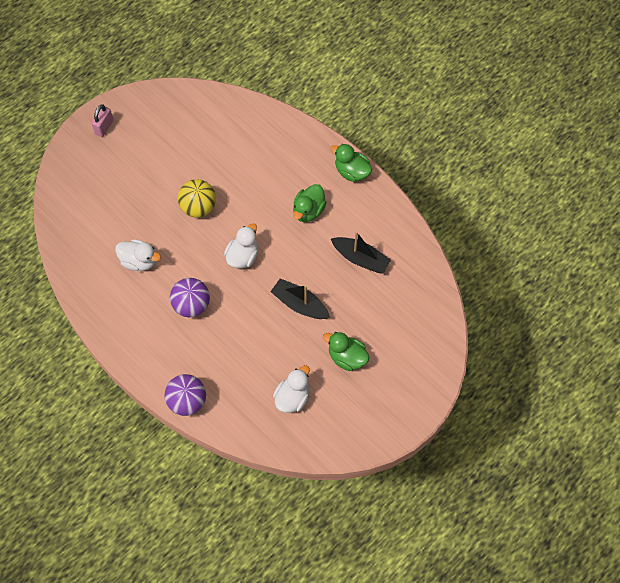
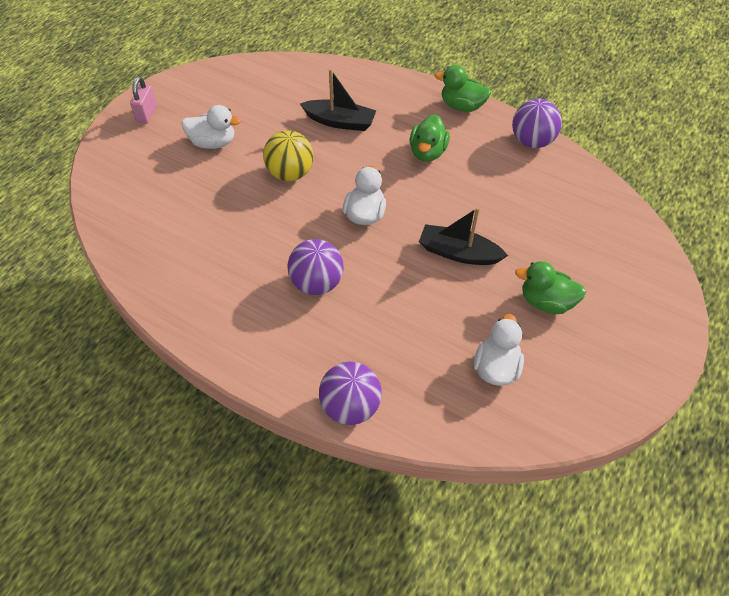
camera: 15 degrees left, 10 degrees down
(139, 261) = (230, 246): white duck -> white duck (213, 142)
(360, 259) = (512, 189): black boat -> black boat (340, 122)
(394, 218) = (532, 141): none -> purple ball

